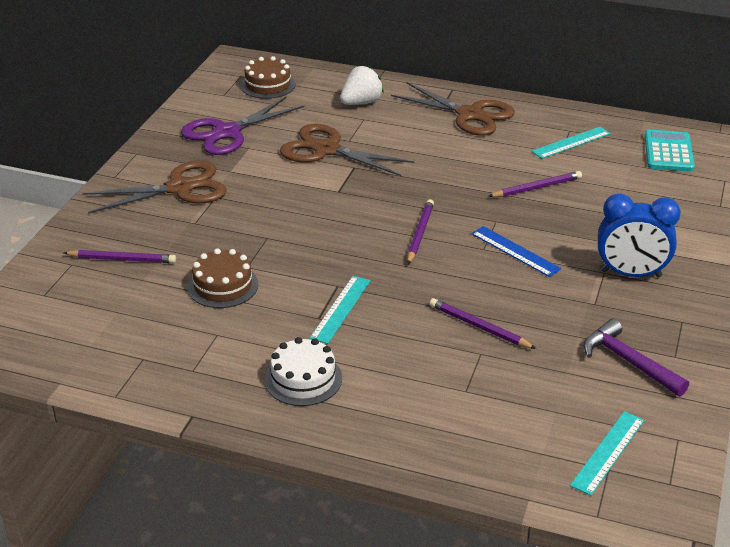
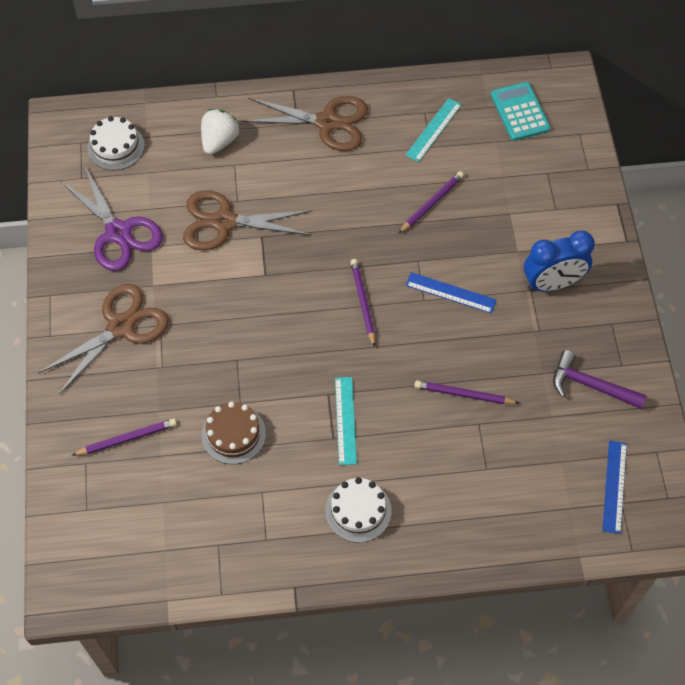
camera: 25 degrees left, 25 degrees up
(227, 132) = (118, 232): purple scissors -> purple scissors turned 60 degrees counterclockwise
(268, 85) = (116, 147): brown cake -> white cake
(608, 452) = (614, 486): turquoise ruler -> blue ruler

